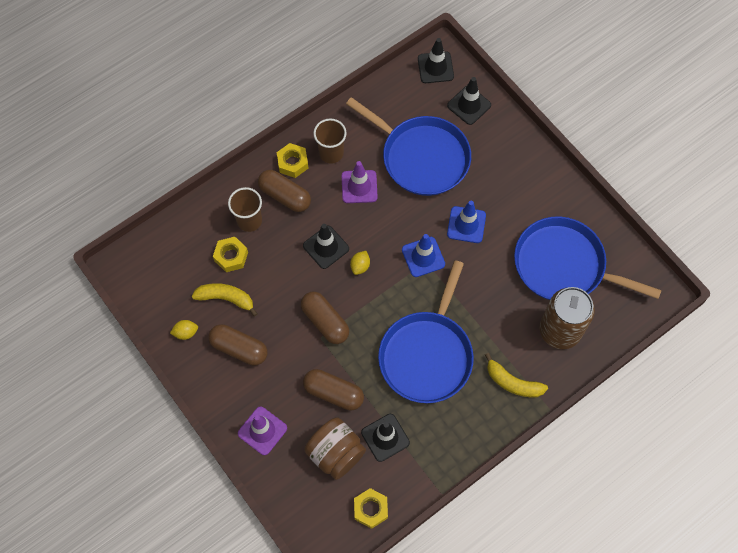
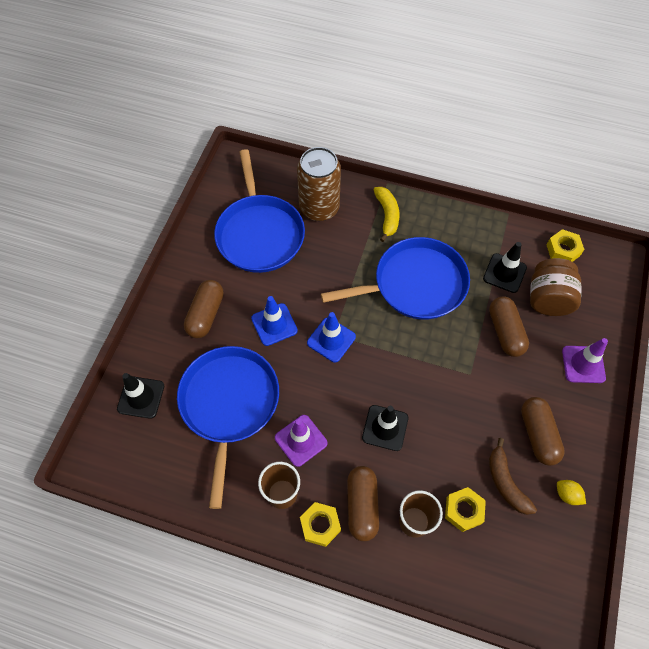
camera: 125 degrees left, 5 degrees down
(226, 298) = (506, 482): yellow banana -> brown banana
(325, 322) = (453, 379): brown capsule -> brown capsule (206, 314)
(360, 266) = (380, 385): yellow lemon -> none
(435, 67) = (111, 457): black traffic cone -> none

